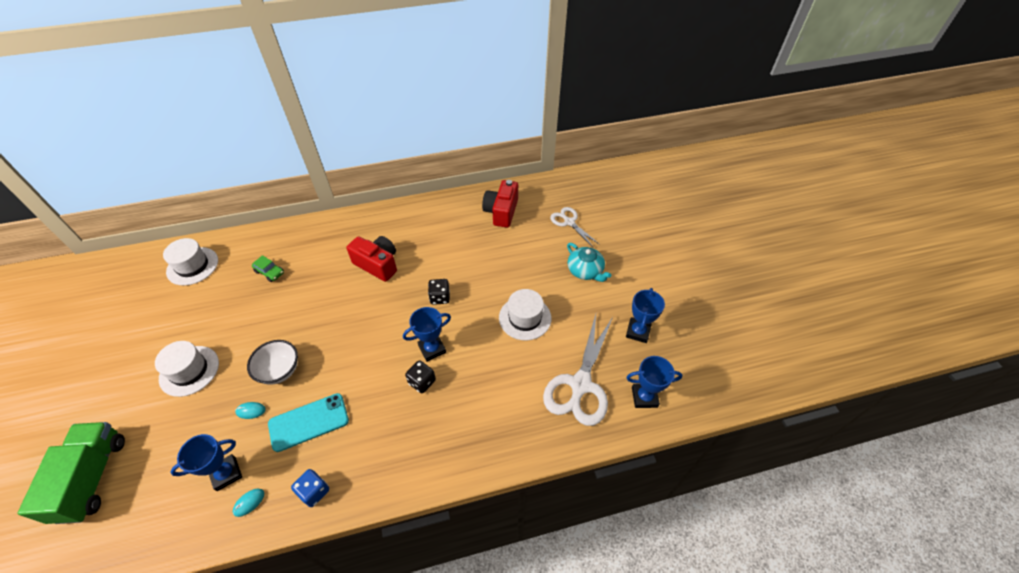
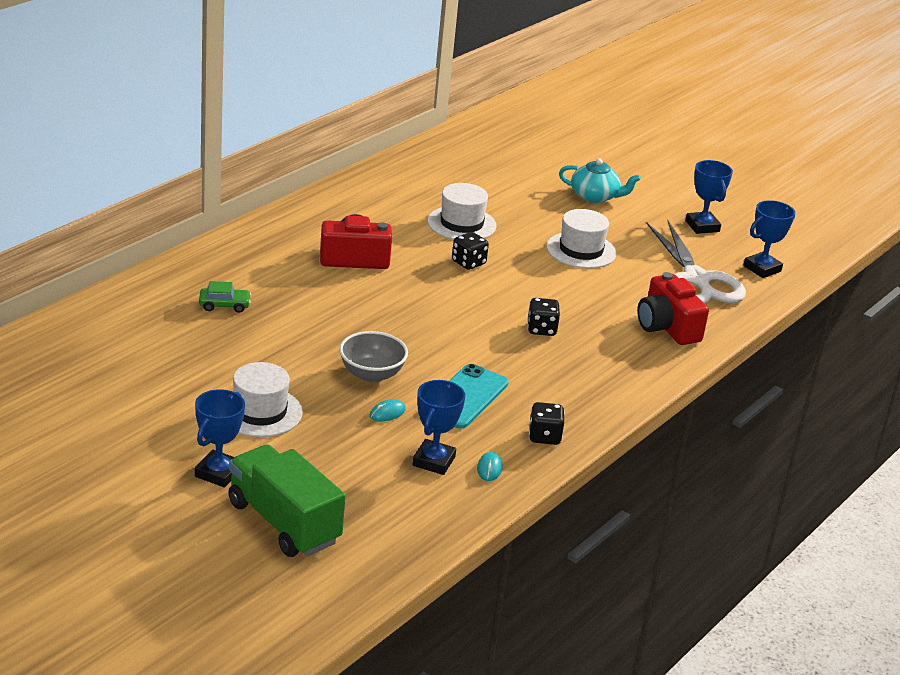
camera: 40 degrees left, 20 degrees down
(192, 266) = (104, 332): white hat -> white hat (461, 224)
(279, 370) = (371, 374): white bowl -> grey bowl
(314, 491) = (544, 436): blue dice -> black dice
(432, 349) = (517, 303): blue trophy -> blue trophy (218, 473)
(501, 212) = (437, 173): red camera -> red camera (667, 327)
(569, 222) = (526, 162): white scissors -> none

